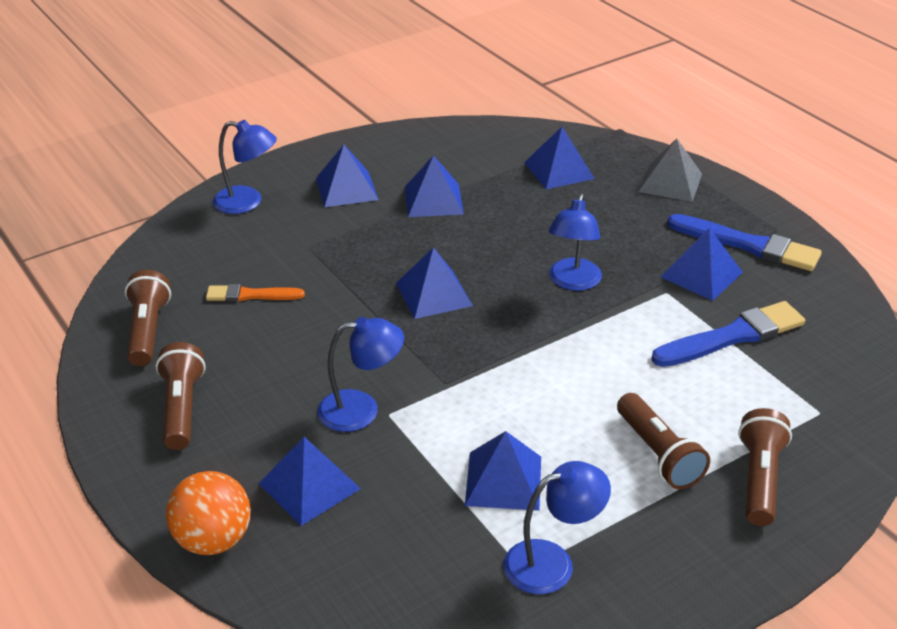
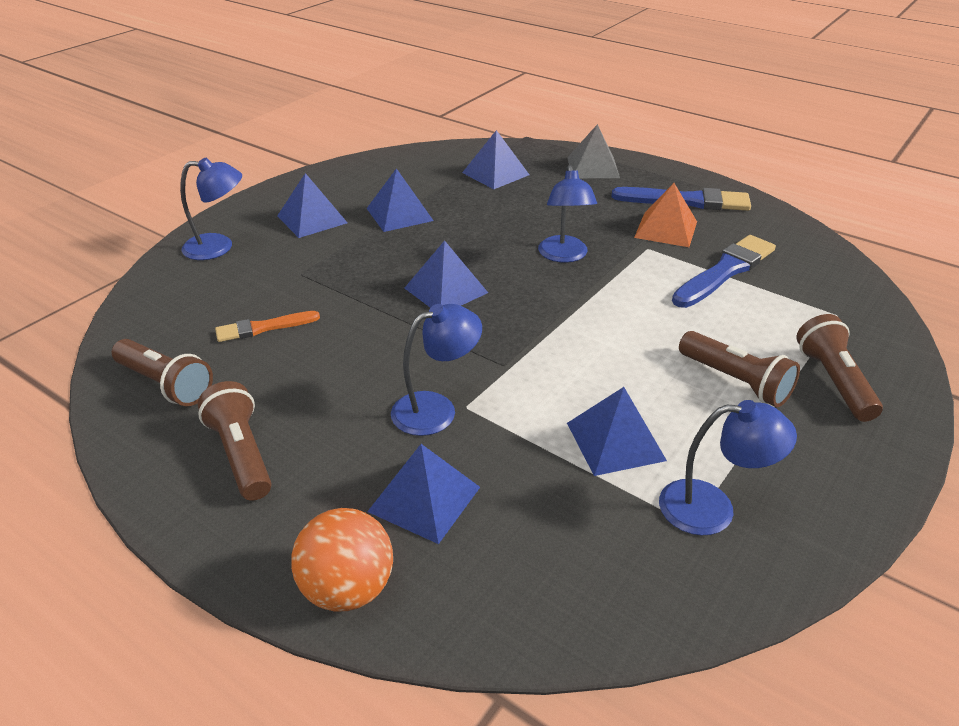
camera: 20 degrees left, 0 degrees up
(148, 330) = (166, 384): brown flashlight -> brown flashlight turned 150 degrees clockwise
(552, 562) = (712, 508): blue lamp -> blue lamp turned 45 degrees clockwise
(701, 274) = (666, 229): blue pyramid -> orange pyramid

